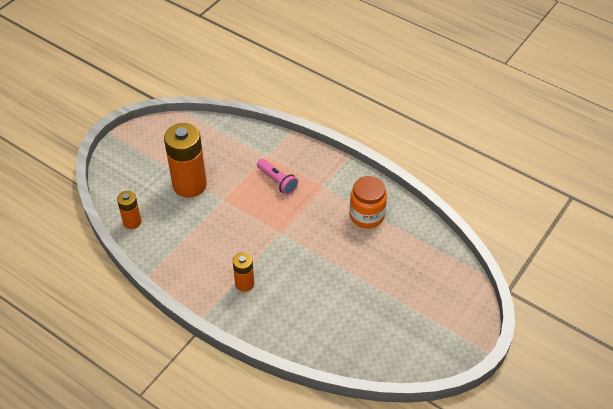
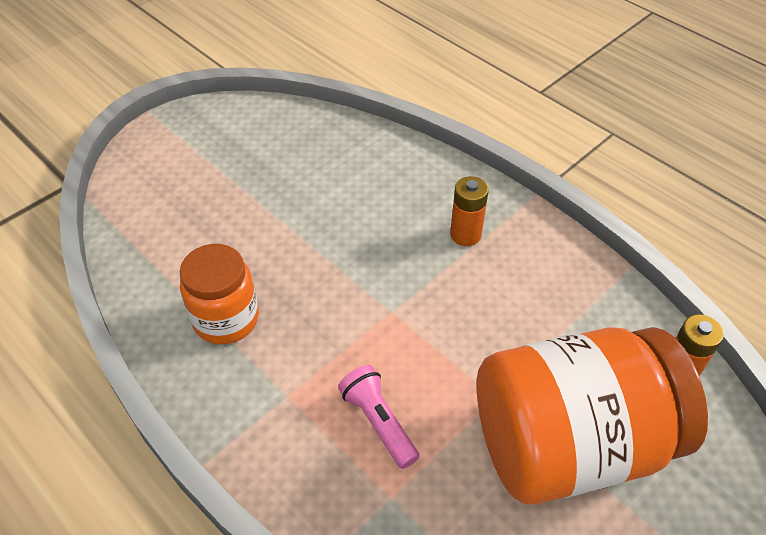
camera: 170 degrees left, 0 degrees up
(189, 185) = (569, 443): orange battery -> orange jar

